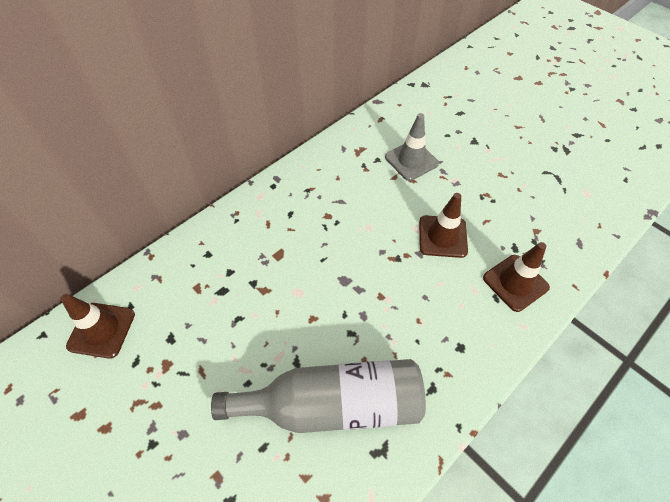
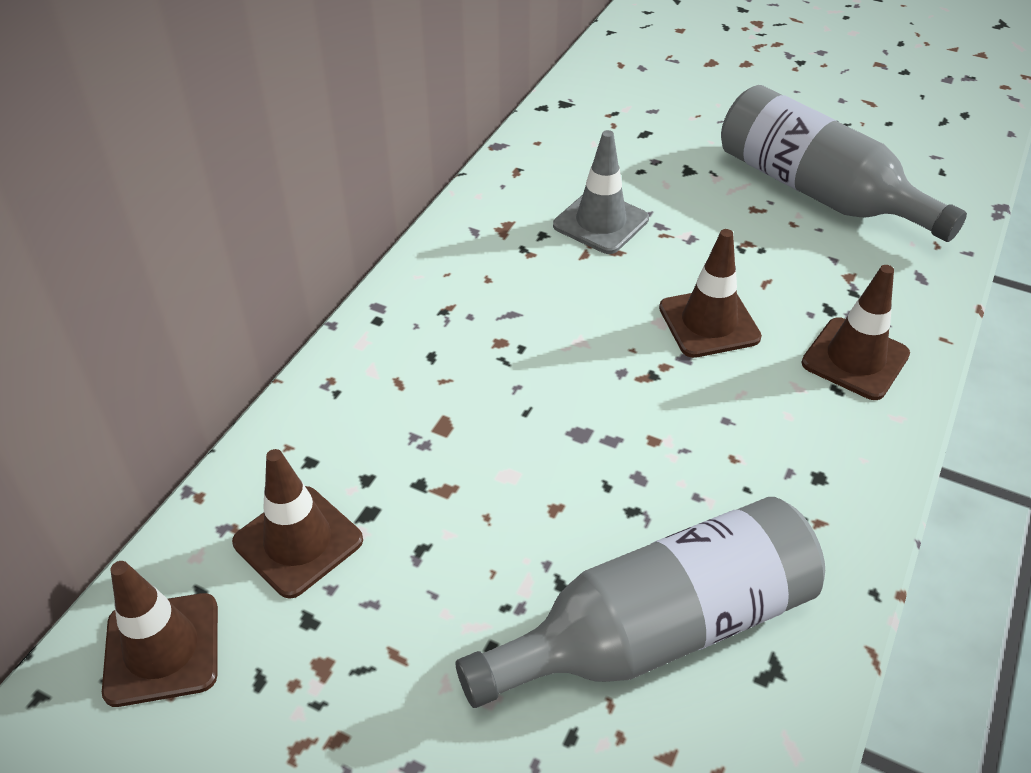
camera: 20 degrees left, 10 degrees down
(184, 295) = (298, 541): none -> brown traffic cone
(543, 173) = (817, 191): none -> grey bottle

